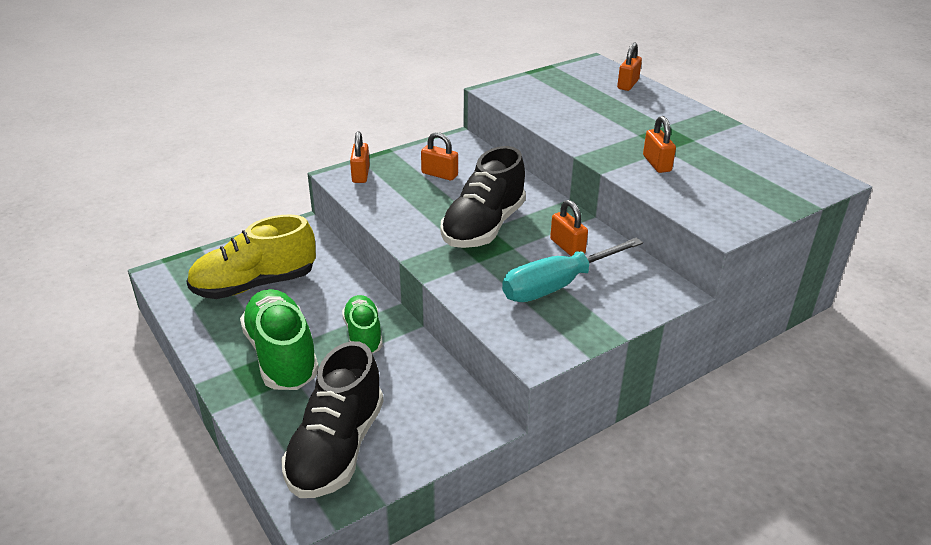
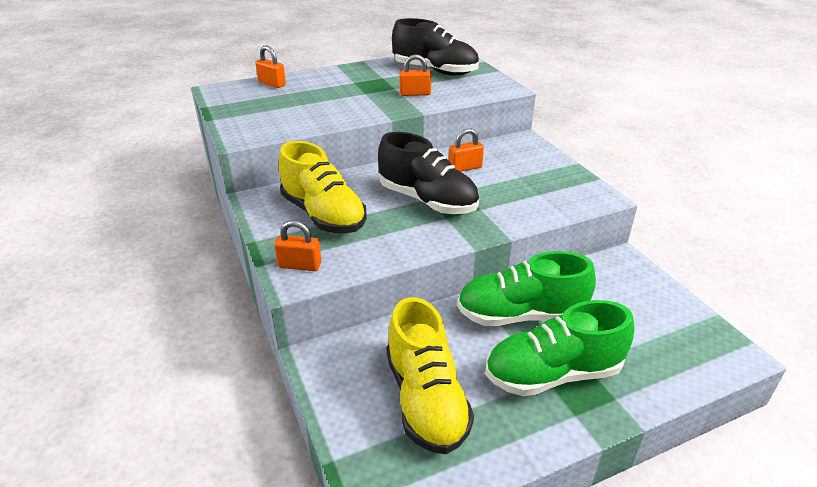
camera: 80 degrees left, 0 degrees up
(336, 448) = (670, 338): black shoe -> black shoe (435, 71)
(363, 335) = (520, 315): green shoe -> green shoe, size x1.64
(439, 174) = (323, 215): orange padlock -> yellow shoe
(558, 285) = (516, 178): turquoise screwdriver -> none

